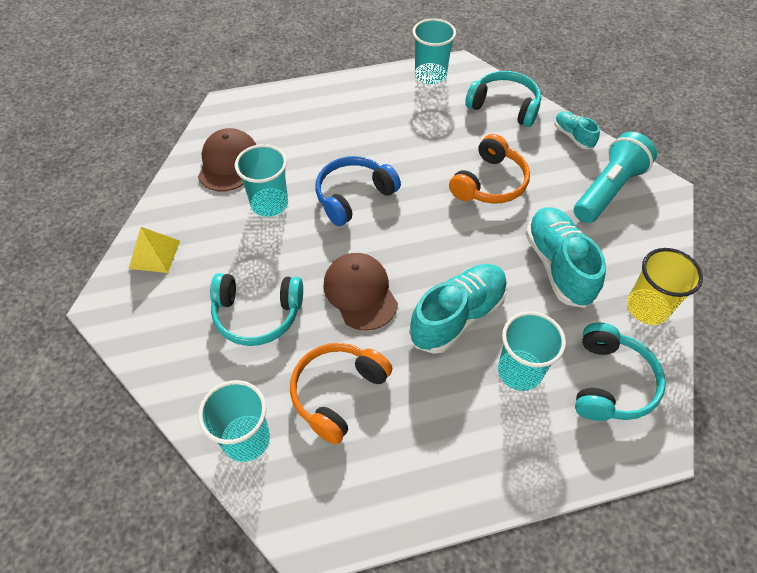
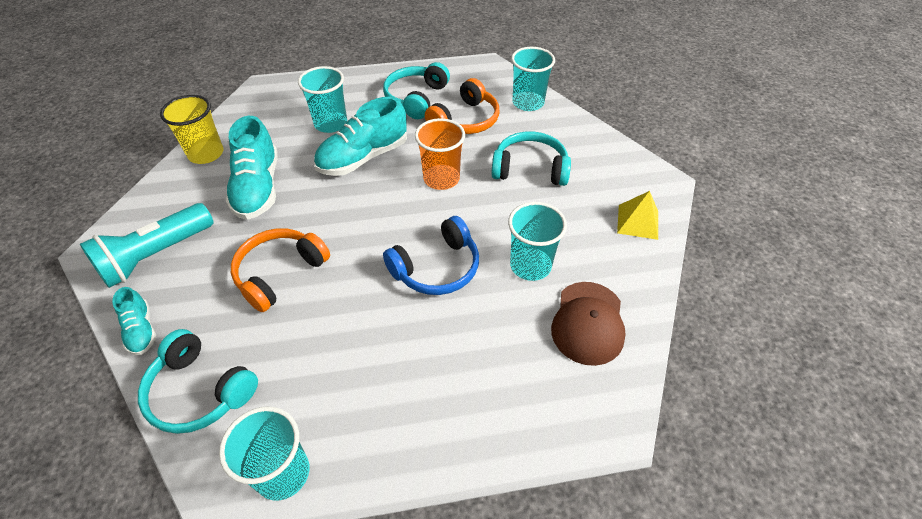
camera: 175 degrees left, 5 degrees down
(360, 292) = (441, 179): brown cap -> orange cup
(610, 382) = (269, 115): turquoise headphones -> turquoise headphones (416, 98)

